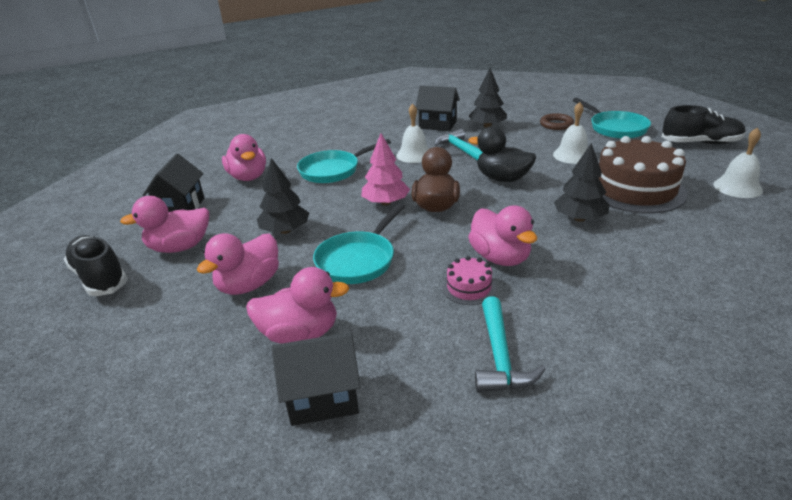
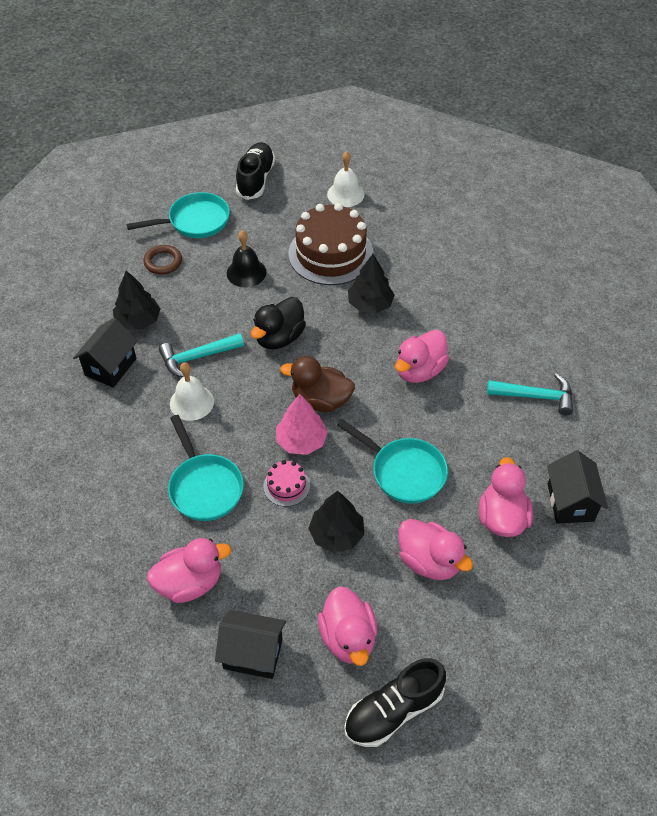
camera: 85 degrees left, 20 degrees up
(469, 287) = (457, 399): pink cake -> pink cake (286, 486)
(500, 258) = (419, 370): pink duck -> pink duck turned 150 degrees clockwise
(572, 155) = (246, 272): white bell -> black bell

